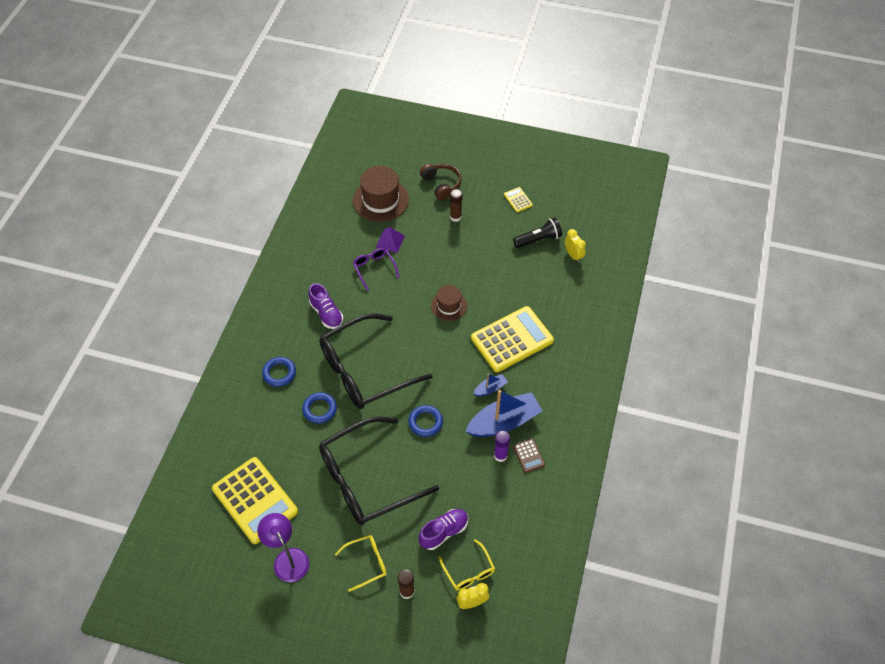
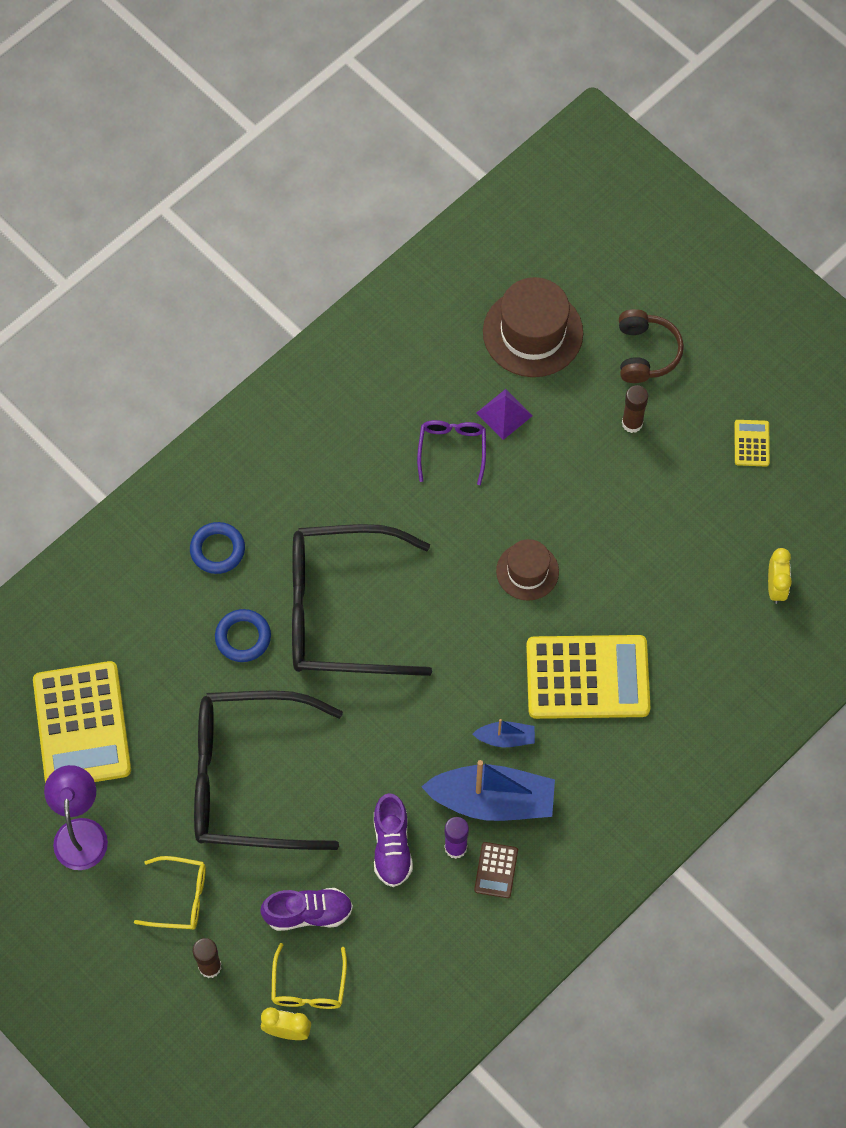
camera: 30 degrees right, 10 degrees up
(326, 314) = (338, 489): purple shoe -> purple shoe (392, 847)
(425, 422) = (380, 739): blue ring -> none
(538, 239) = (738, 531): black flashlight -> none

